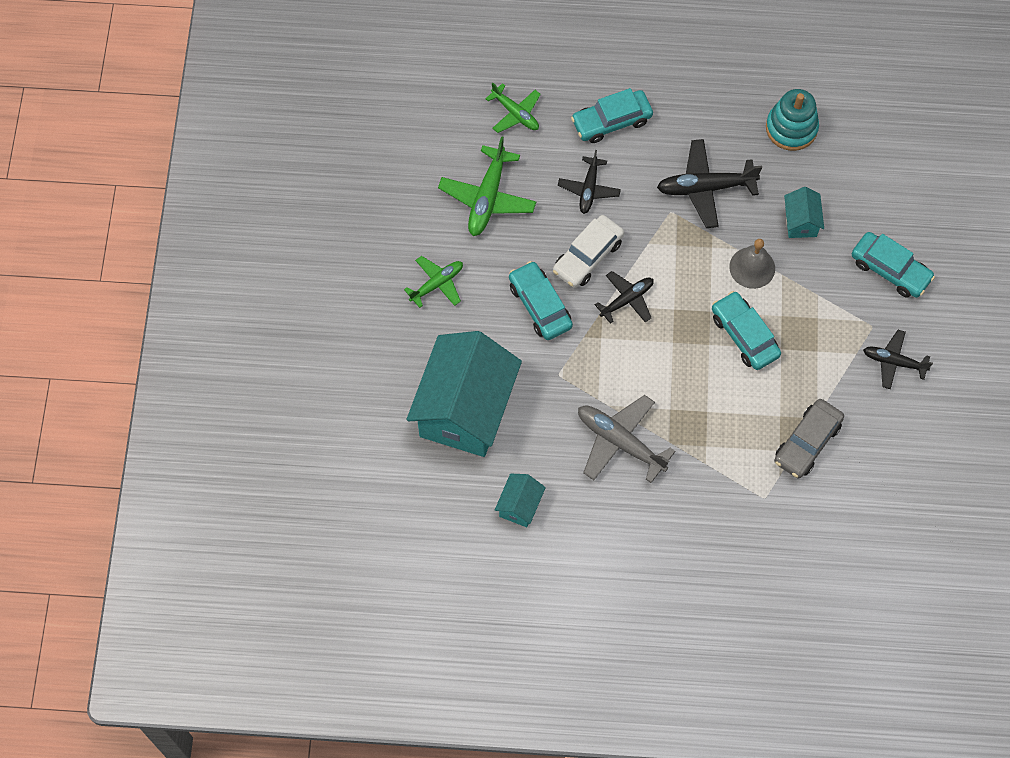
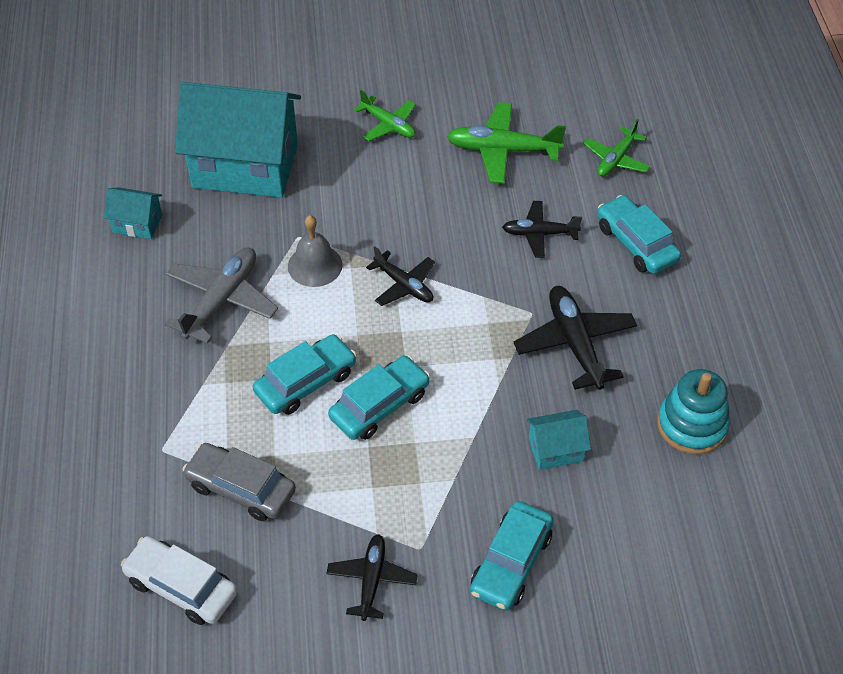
camera: 80 degrees right, 15 degrees down
(540, 305) = (380, 210): turquoise car -> turquoise car (306, 382)
(587, 256) = (452, 243): white car -> white car (181, 586)
(752, 267) = (476, 403): grey bell -> grey bell (315, 265)

